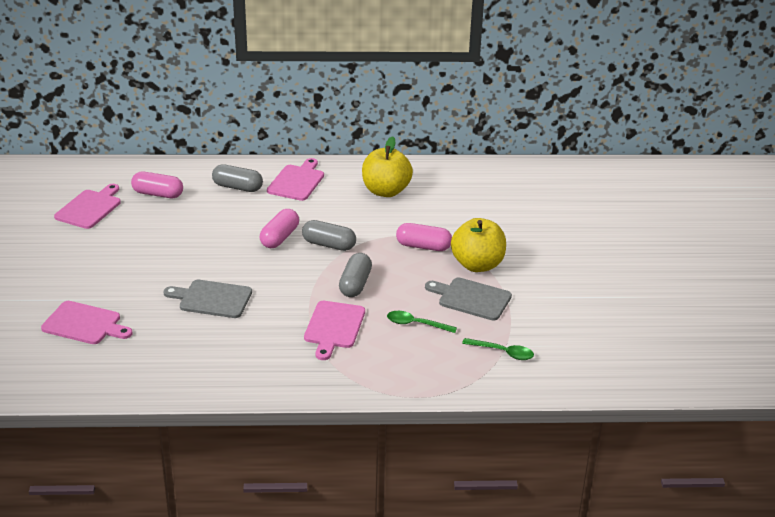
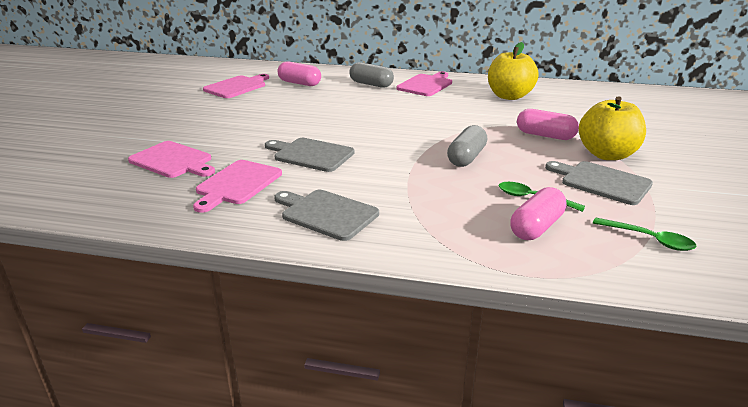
camera: 15 degrees right, 5 degrees down
(251, 364) = (326, 214): none -> grey cutting board
(280, 238) = (397, 117): pink capsule -> pink capsule (536, 227)
(329, 245) = (445, 126): grey capsule -> none
(334, 327) = (434, 191): pink cutting board -> pink cutting board (237, 184)

